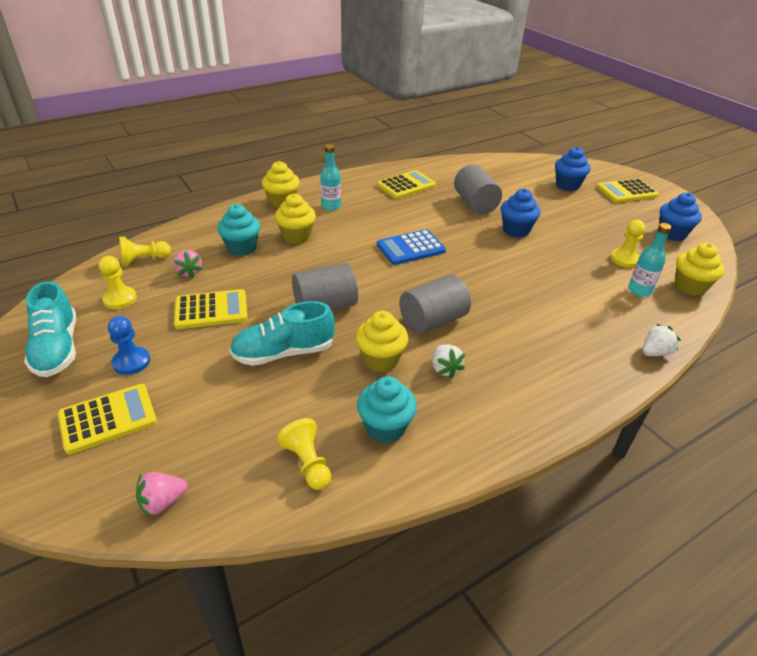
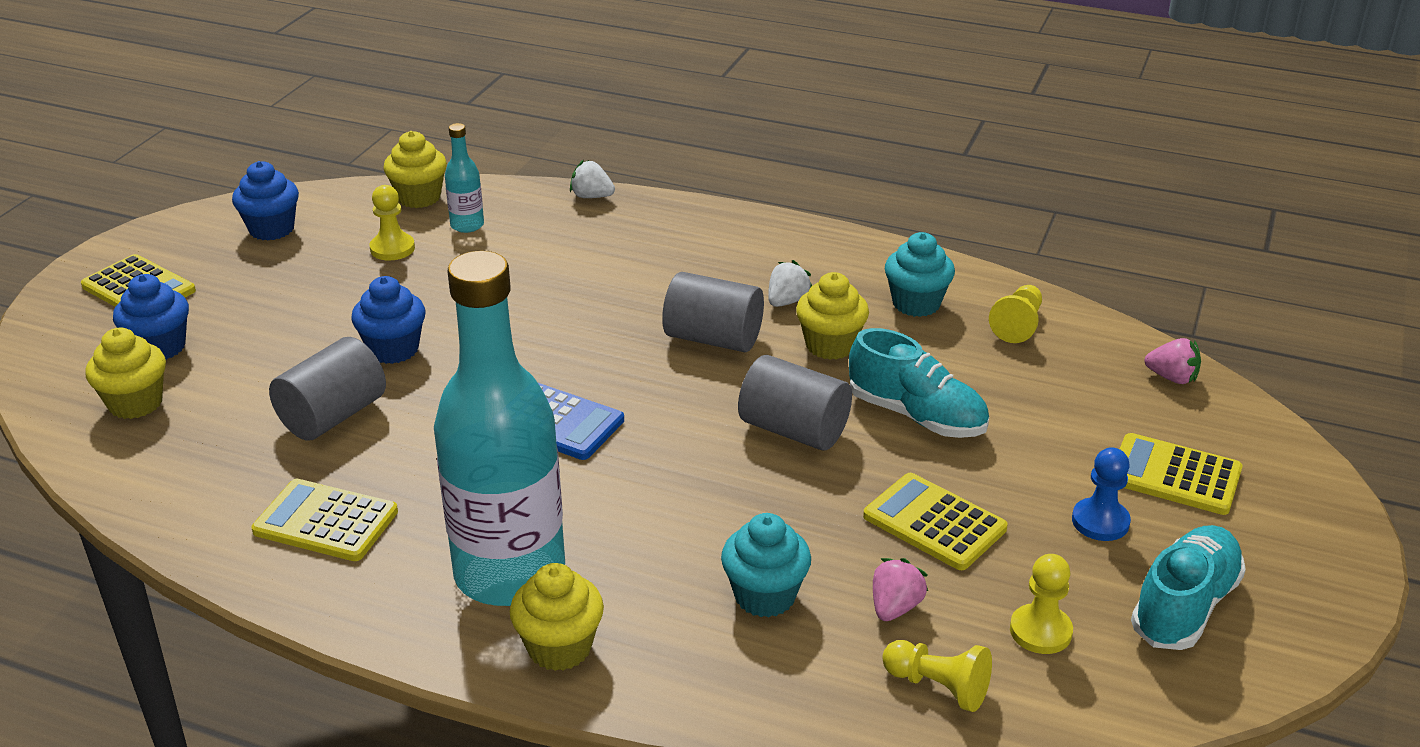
camera: 125 degrees left, 5 degrees down
(296, 236) = (659, 555): yellow cupcake -> yellow cupcake (135, 403)
(331, 206) = (509, 573): turquoise bottle -> turquoise bottle, size x2.43

